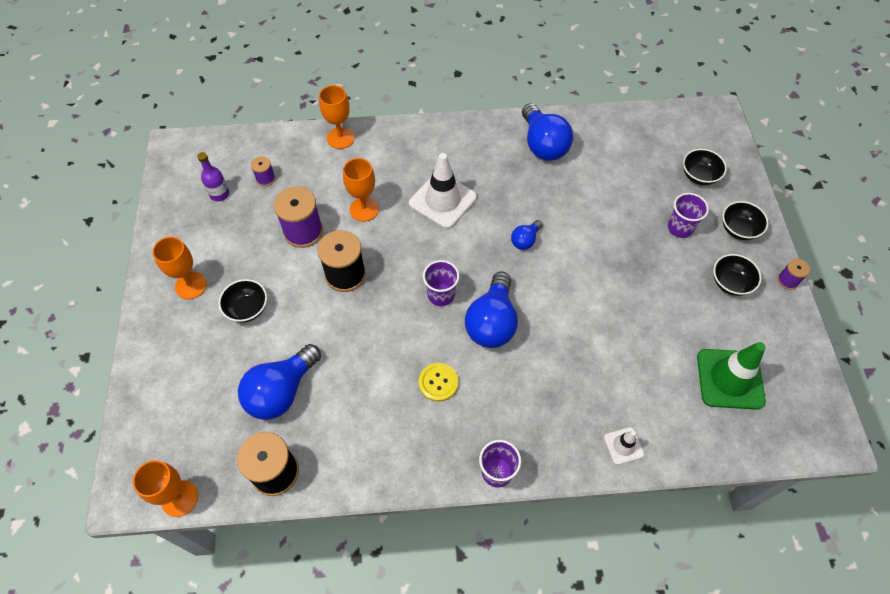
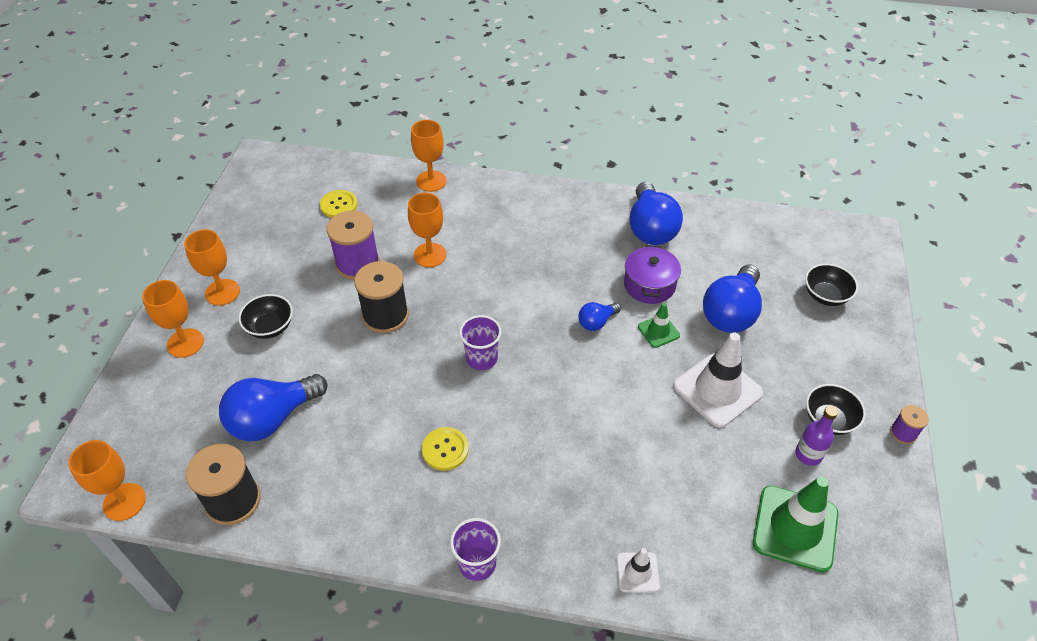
camera: 15 degrees right, 10 degrees down
(176, 341) = (185, 343): none -> orange goblet
(219, 194) = (286, 211): purple bottle -> purple bottle (808, 454)
(265, 178) = (339, 205): purple spool -> yellow button
(442, 200) = (518, 263): white traffic cone -> white traffic cone (717, 390)
(492, 322) = (528, 400): blue light bulb -> blue light bulb (730, 313)
(558, 197) = (649, 285): none -> purple pot
(577, 237) = (658, 331): none -> green traffic cone
(680, 228) = (784, 346): purple cup -> none
(738, 229) = (857, 363): black bowl -> none

